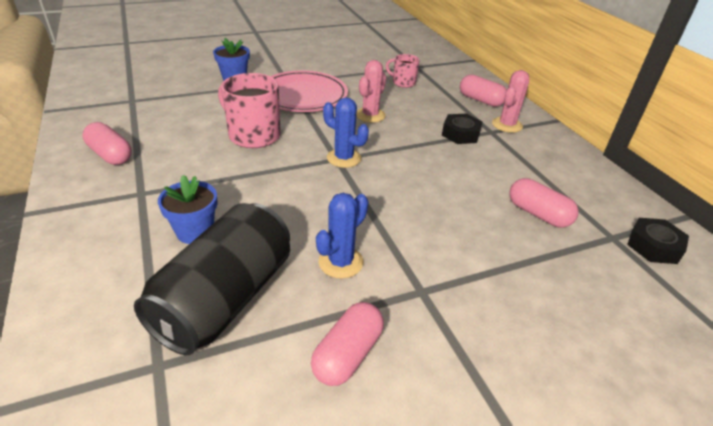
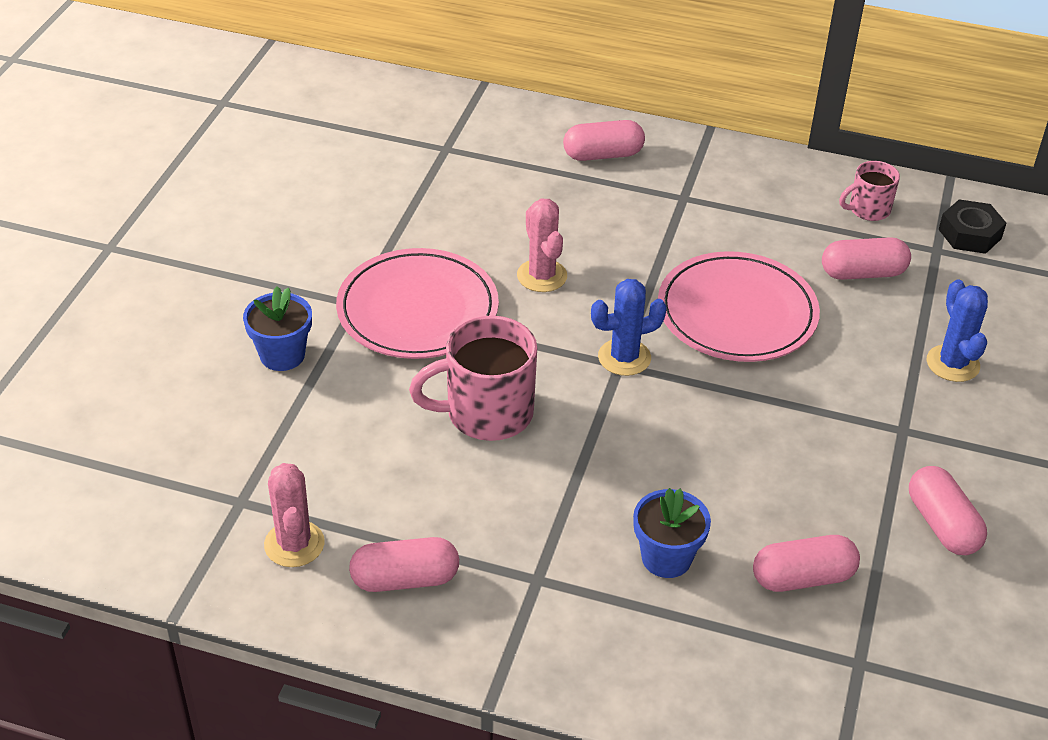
camera: 50 degrees left, 5 degrees up
(225, 298) = (803, 578): black can -> pink capsule
(340, 262) = (816, 464): blue cactus -> blue cactus (952, 364)
(403, 82) = (481, 191): pink mug -> pink mug (868, 210)
(431, 180) = (737, 312): none -> pink plate
(460, 134) = (664, 226): black nut -> none
(507, 125) = (682, 174): pink cactus -> pink cactus (294, 544)

